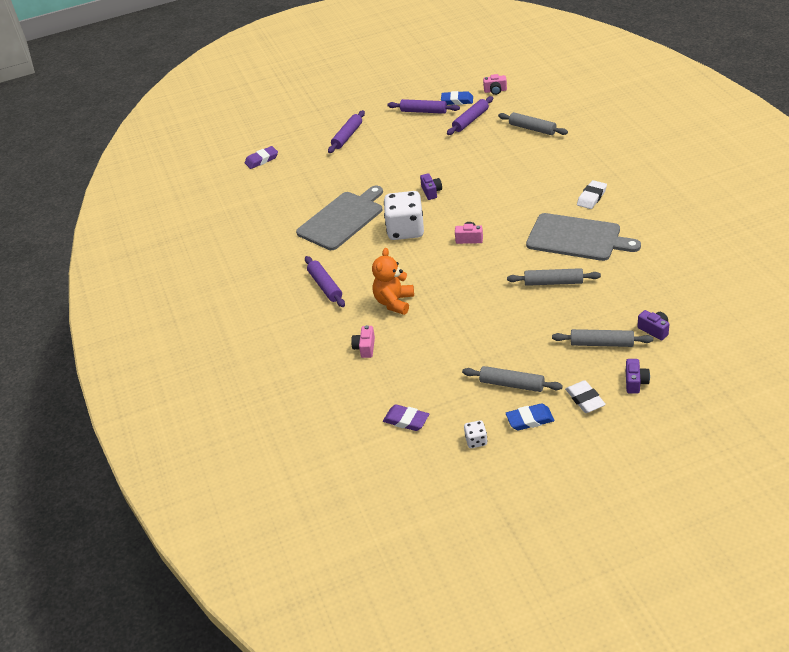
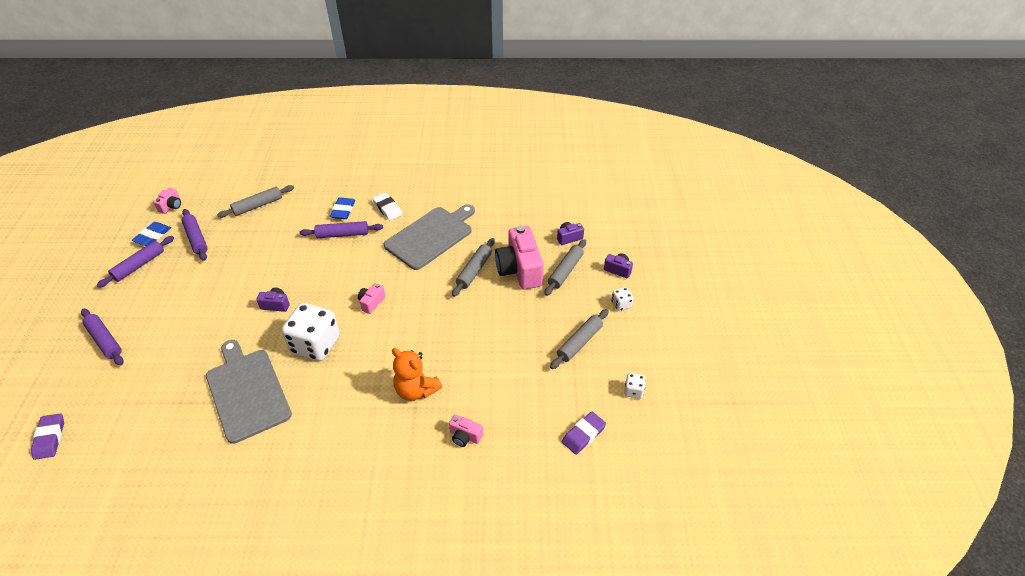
camera: 75 degrees left, 5 degrees up
(325, 286) = (344, 442): purple rolling pin -> purple rolling pin (342, 234)
(530, 419) = (626, 346): blue eraser -> blue eraser (343, 210)
(578, 311) = (520, 270): none -> pink camera
(585, 399) = (621, 304): white eraser -> white dice

